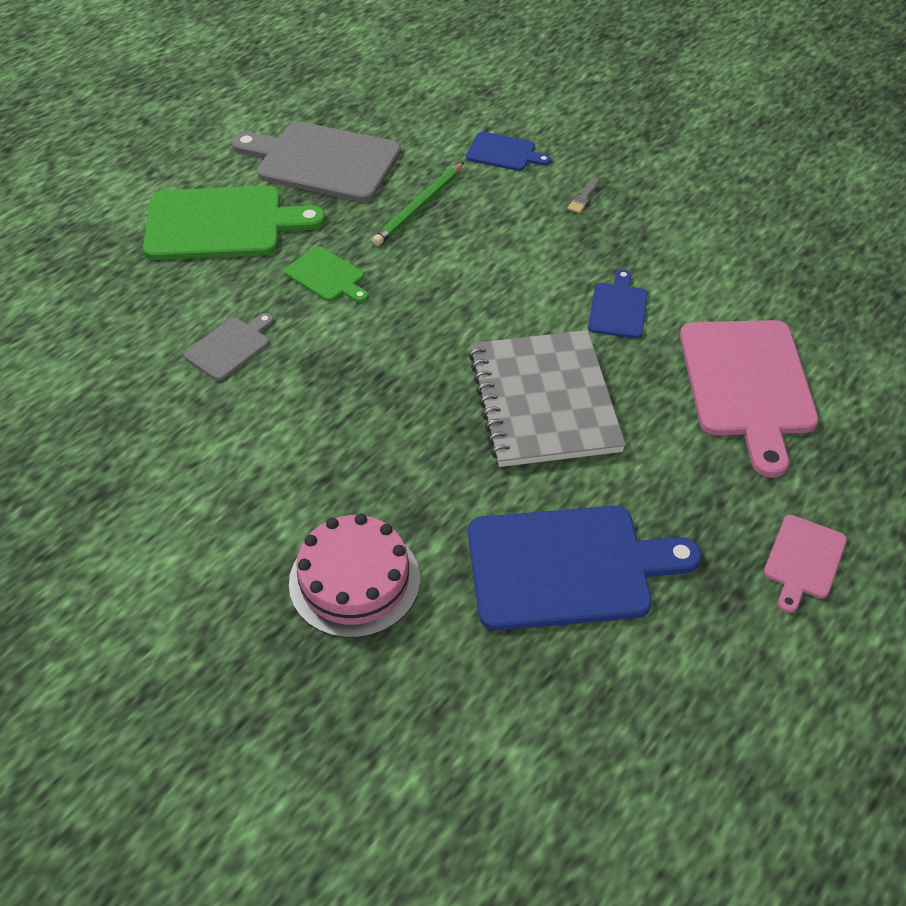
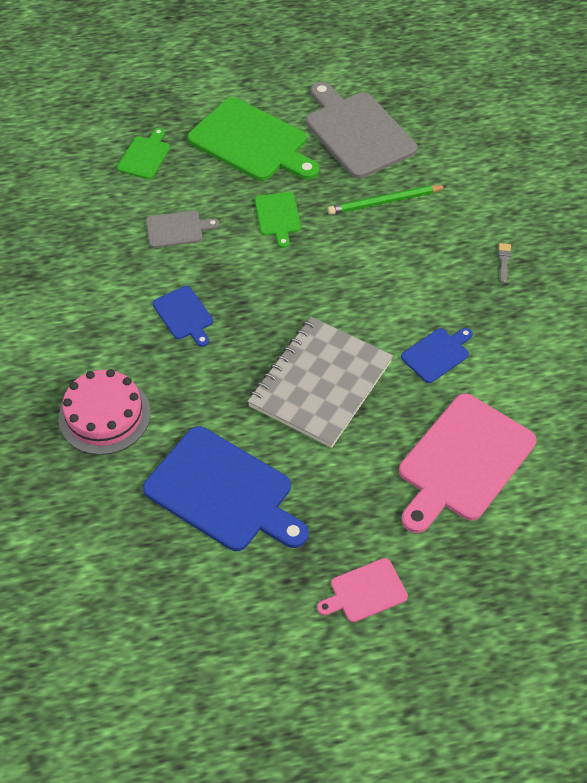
camera: 40 degrees right, 5 degrees up
(112, 297) = (145, 156): none -> green cutting board
(504, 153) = (485, 194): blue cutting board -> blue cutting board (184, 315)
(583, 198) = (504, 261): grey brush -> grey brush turned 120 degrees clockwise

